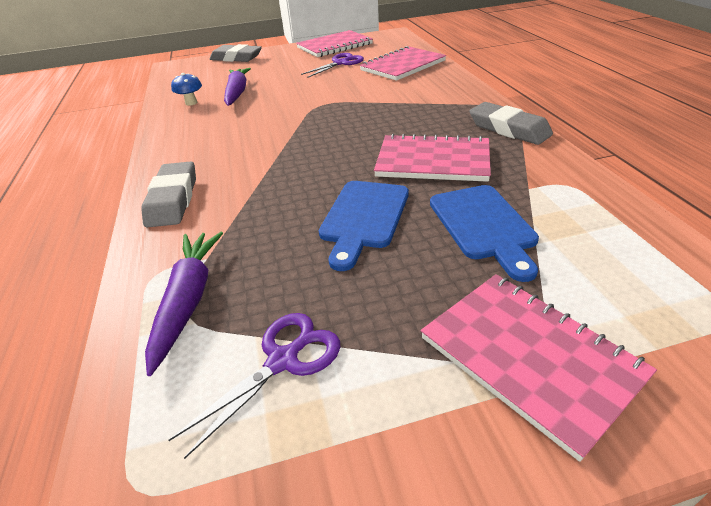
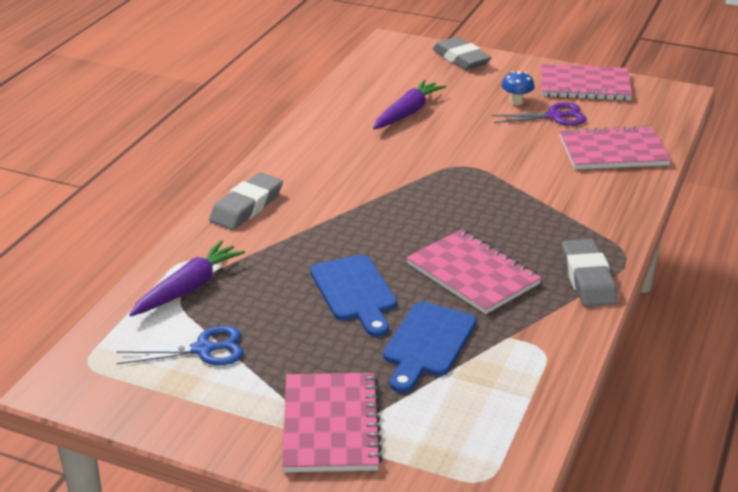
camera: 35 degrees right, 5 degrees down
(191, 103) = (355, 107): blue mushroom -> blue mushroom (516, 102)
(283, 361) = (203, 349): purple scissors -> blue scissors
(364, 218) = (355, 292): blue cutting board -> blue cutting board turned 75 degrees counterclockwise

